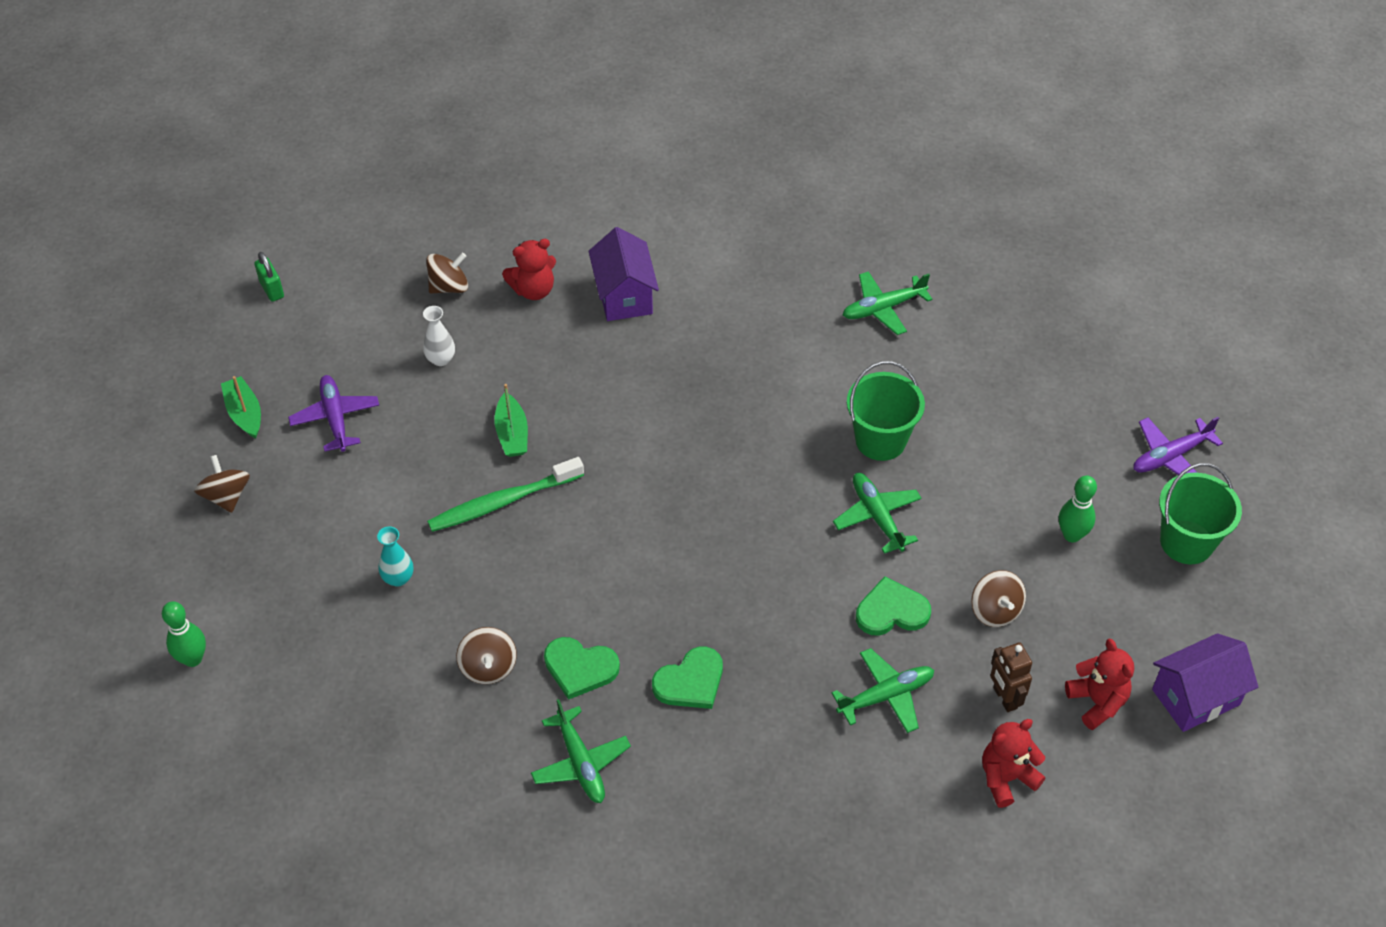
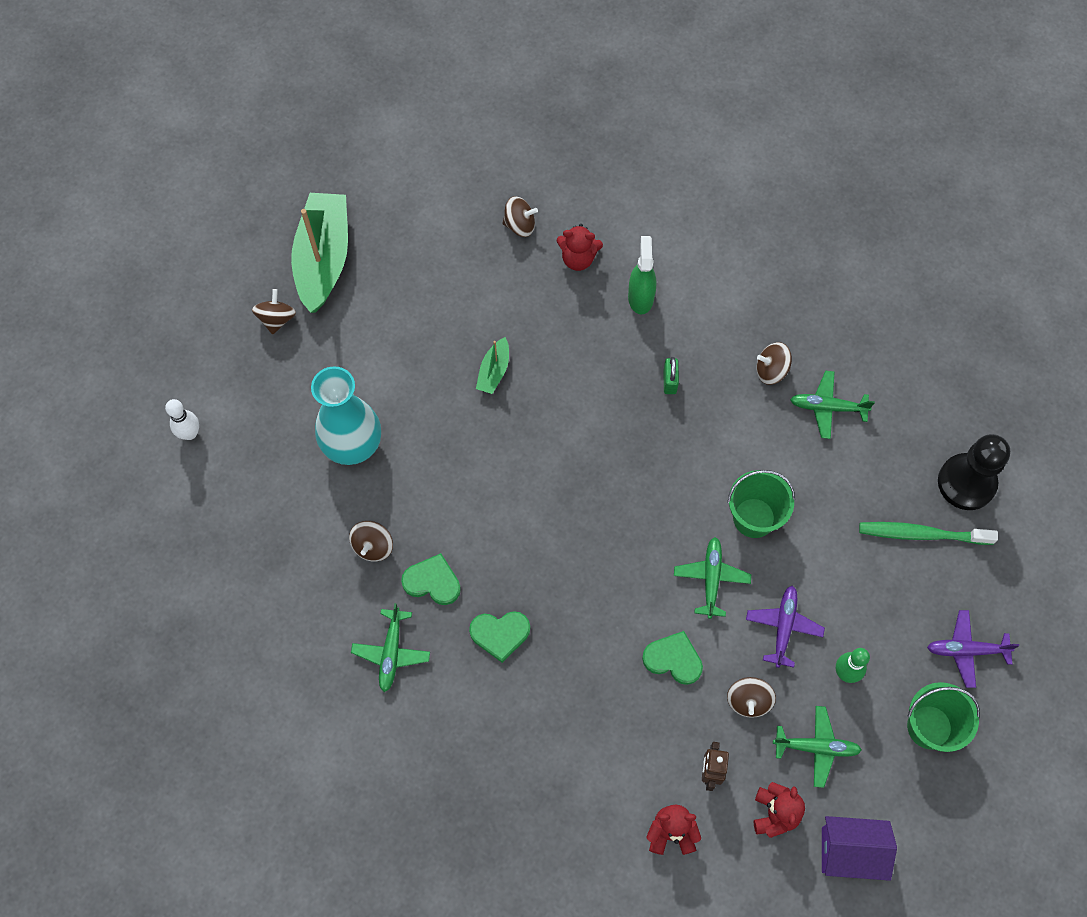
camera: 30 degrees right, 15 degrees up
(193, 659) = (190, 433): green bowling pin -> white bowling pin
(244, 413) = (323, 259): green boat -> green boat, size x2.18
(272, 289) = (396, 165): green padlock -> green padlock (669, 381)
(335, 418) = (381, 294): purple plane -> purple plane (783, 627)
(398, 578) = (352, 445): turquoise vase -> turquoise vase, size x2.41
(441, 359) = (479, 283): white vase -> none
(502, 502) = (455, 423): green toothbrush -> green toothbrush (921, 534)
(580, 668) = (432, 581): green heart -> green heart turned 150 degrees clockwise
(624, 296) = (640, 297): purple house -> green spray bottle
(804, 301) = (771, 370): none -> brown spinning top
(886, 696) = (627, 722): green plane -> green plane (816, 747)
(1063, 311) = (966, 483): none -> black pawn

